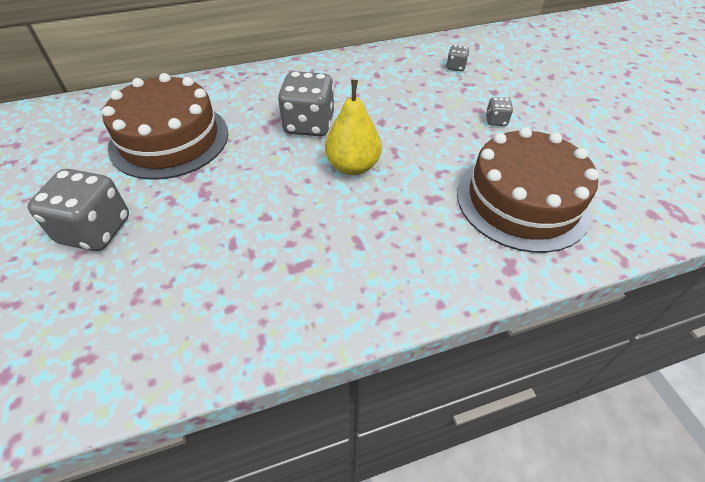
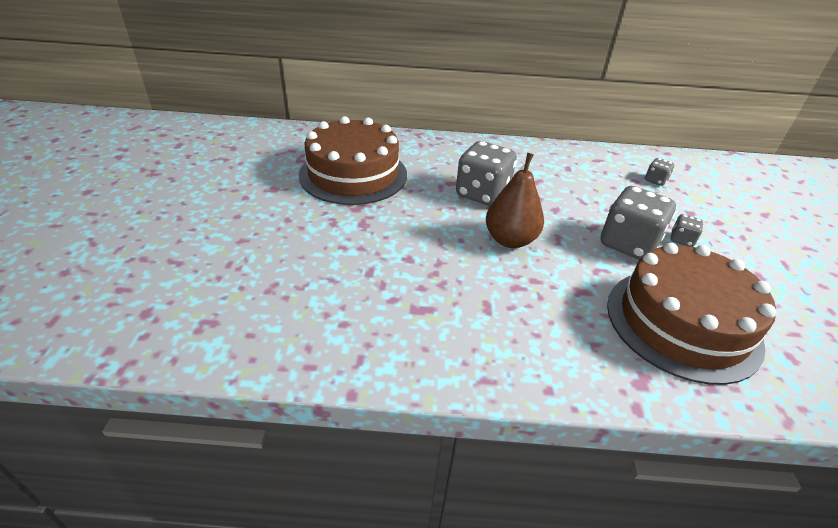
camera: 20 degrees right, 10 degrees down
(95, 230) = (262, 227): grey dice -> grey dice (628, 244)
(353, 166) = (510, 240): yellow pear -> brown pear

